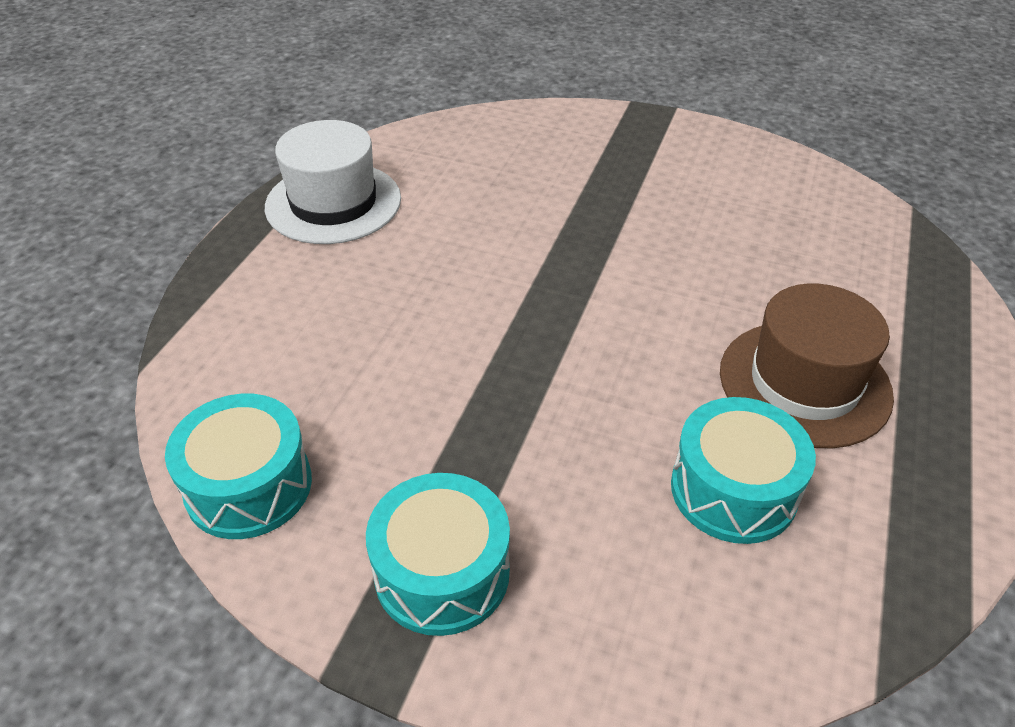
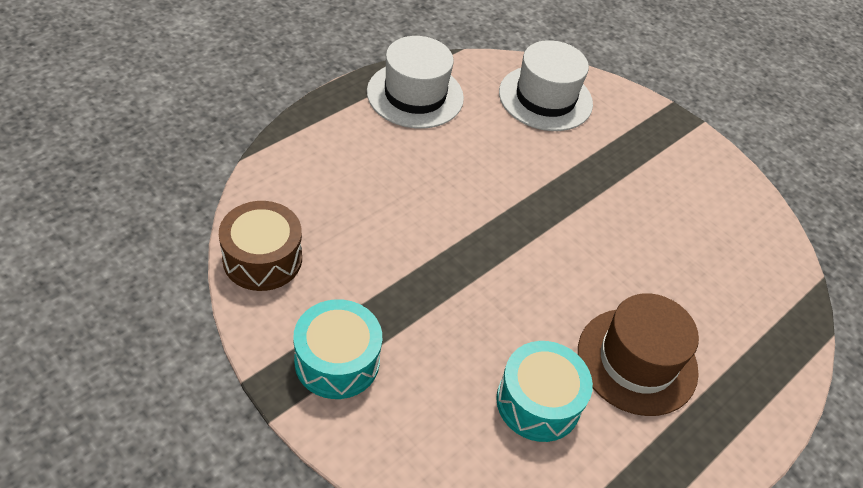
camera: 20 degrees right, 5 degrees up
(249, 486) = (262, 259): turquoise drum -> brown drum
(491, 148) = (545, 98): none -> white hat

